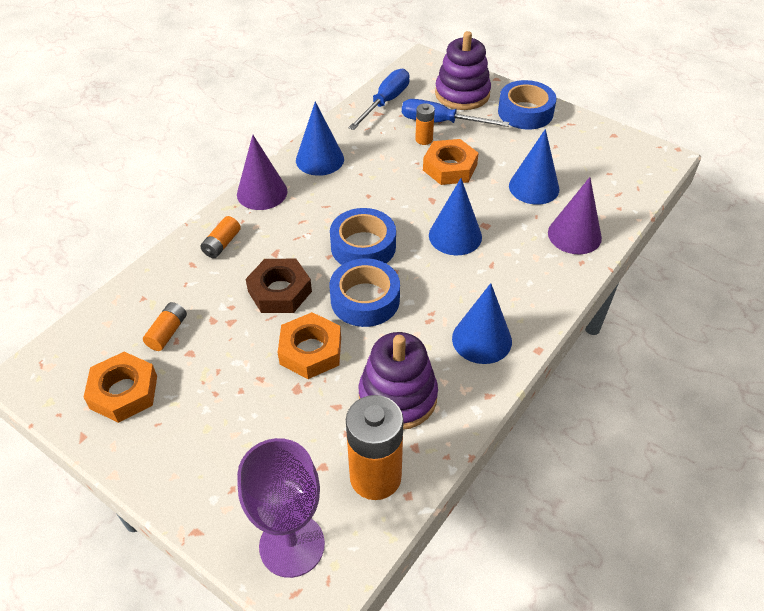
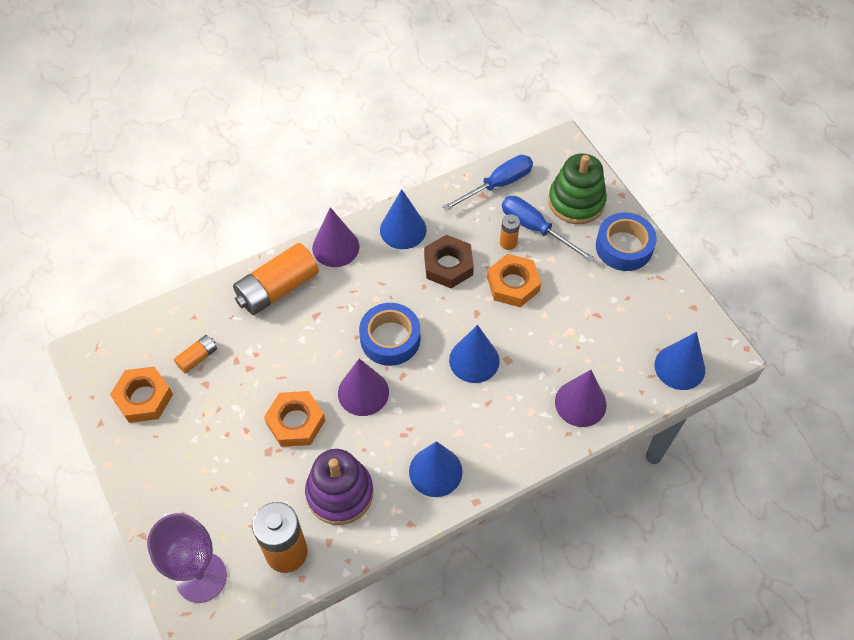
camera: 25 degrees right, 10 degrees up
(222, 244) = (277, 288): orange battery -> orange battery, size x2.04
(280, 291) = (300, 355): brown nut -> brown nut (448, 265)
(365, 299) = (363, 392): blue tape -> purple cone
(462, 94) = (576, 201): purple stacking toy -> green stacking toy
(534, 187) = (576, 337): blue cone -> blue cone (679, 367)

